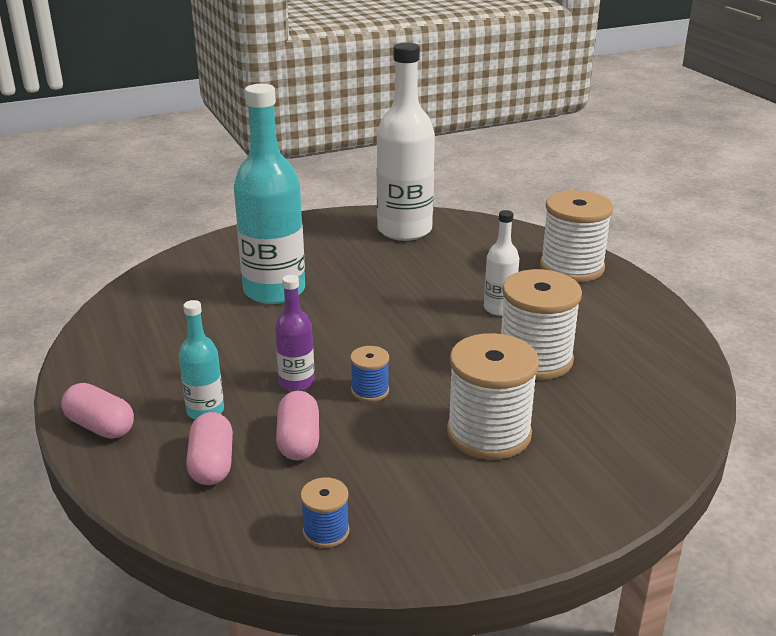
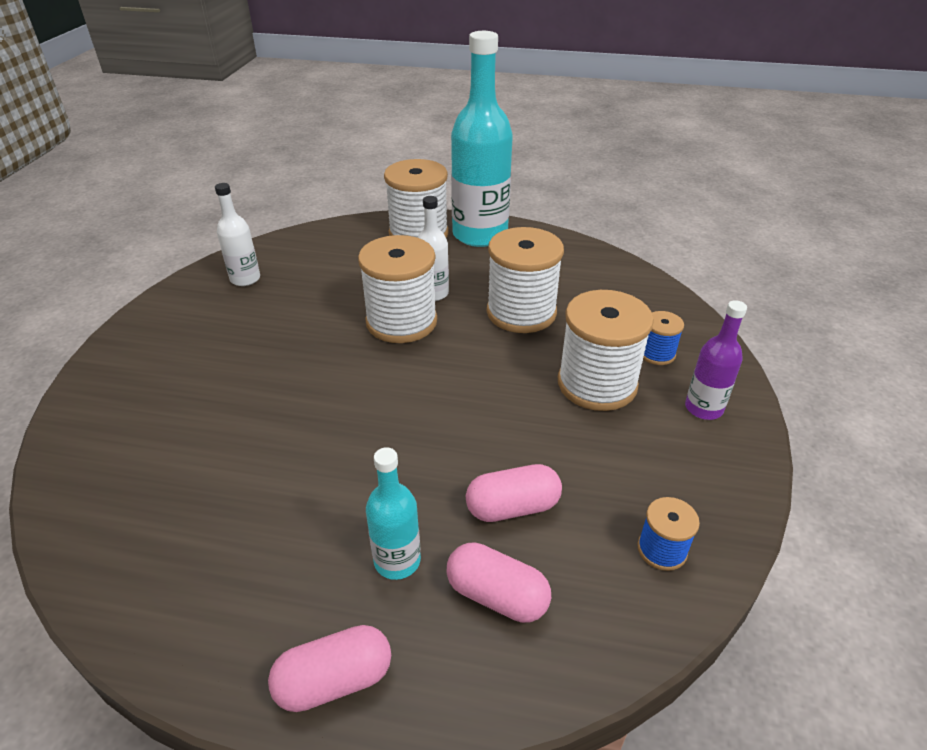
camera: 55 degrees left, 10 degrees up
(274, 291) = (234, 407): turquoise bottle -> turquoise bottle (480, 234)
(296, 382) = (415, 465): purple bottle -> purple bottle (703, 408)
(298, 441) = (512, 507): pink capsule -> pink capsule turned 45 degrees counterclockwise
(370, 391) = (477, 422): blue spool -> blue spool (657, 353)
(404, 230) = (245, 279): white bottle -> white bottle, size x0.49
(443, 310) = (401, 322): none -> white spool

